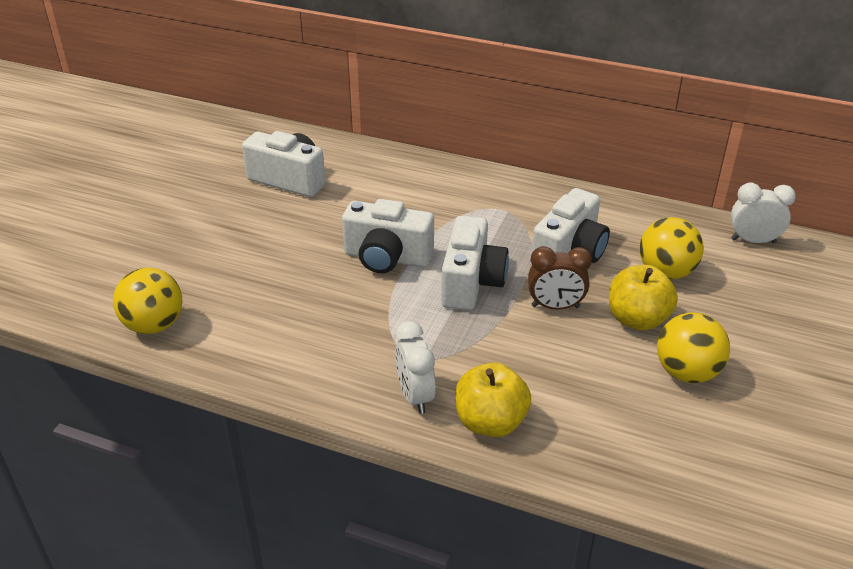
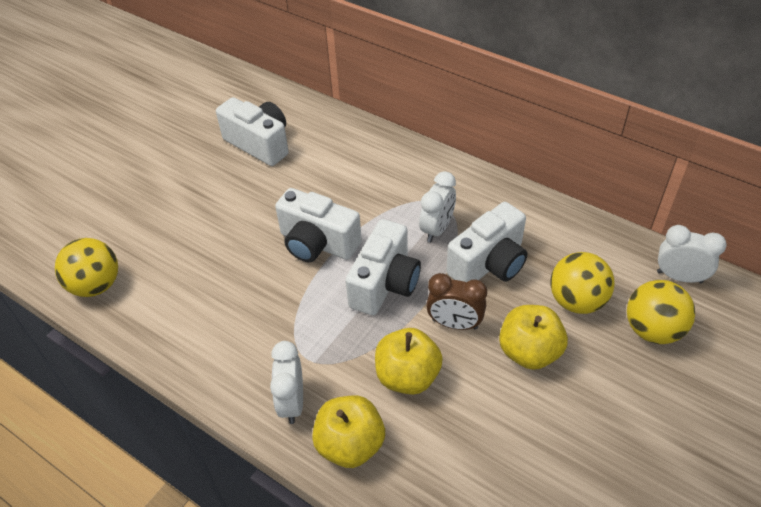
camera: 15 degrees right, 10 degrees up
(506, 231) = (437, 229): none -> white clock
(525, 356) = (407, 376): none -> yellow apple
(686, 372) = (556, 423): yellow ball -> yellow ball (652, 330)

